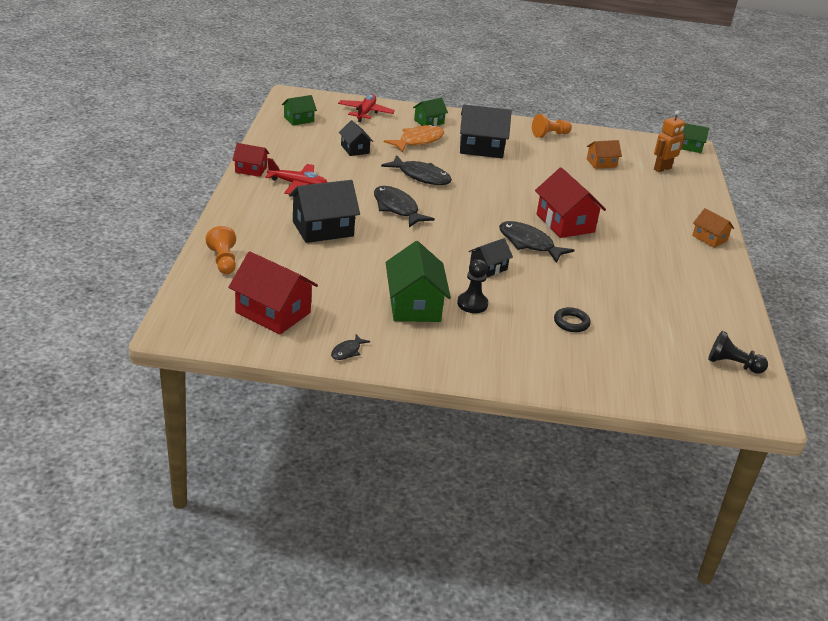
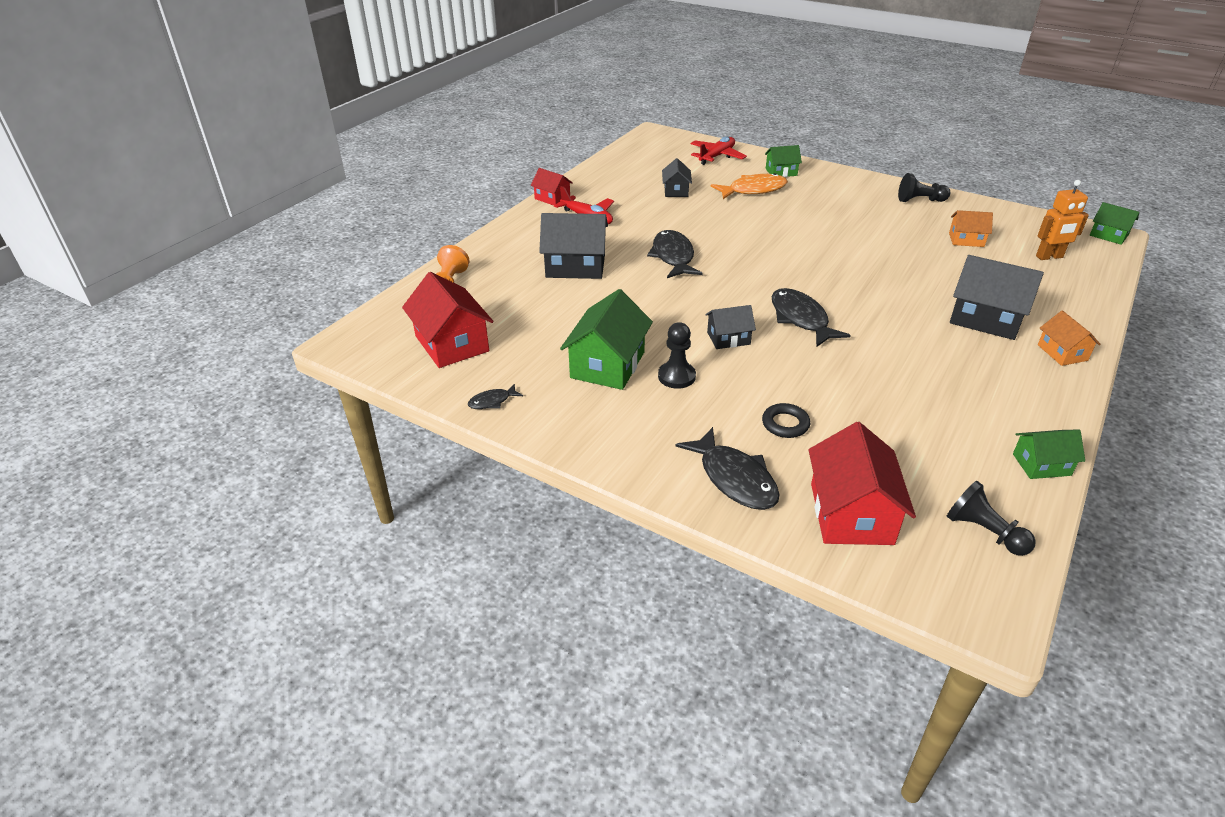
camera: 30 degrees right, 5 degrees up
(298, 119) = (641, 156): green house -> green house (1041, 464)
(421, 176) = (727, 227): black fish -> black fish (734, 478)
(481, 148) = (822, 205): black house -> black house (986, 318)
(549, 135) = (920, 200): orange pawn -> black pawn
(565, 223) = (866, 302): red house -> red house (851, 513)

